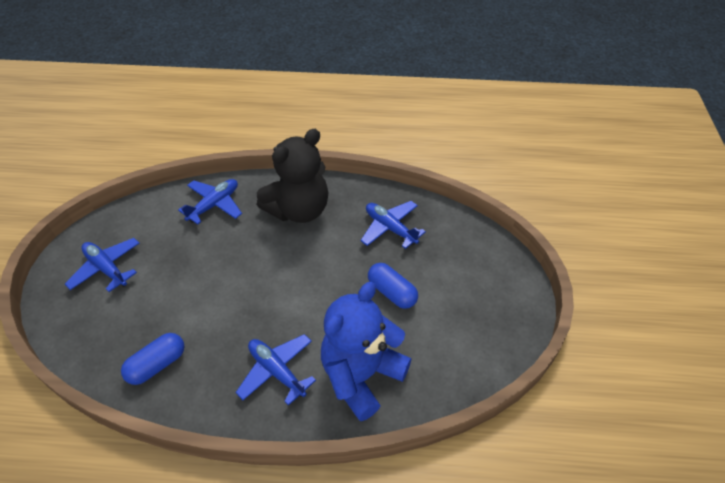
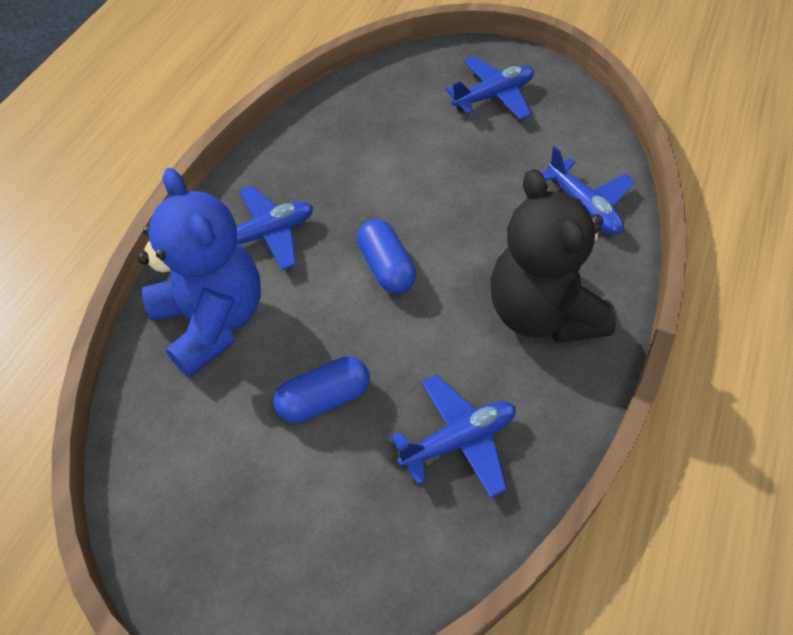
camera: 110 degrees right, 5 degrees up
(157, 364) = (332, 132): blue capsule -> blue capsule (386, 267)

